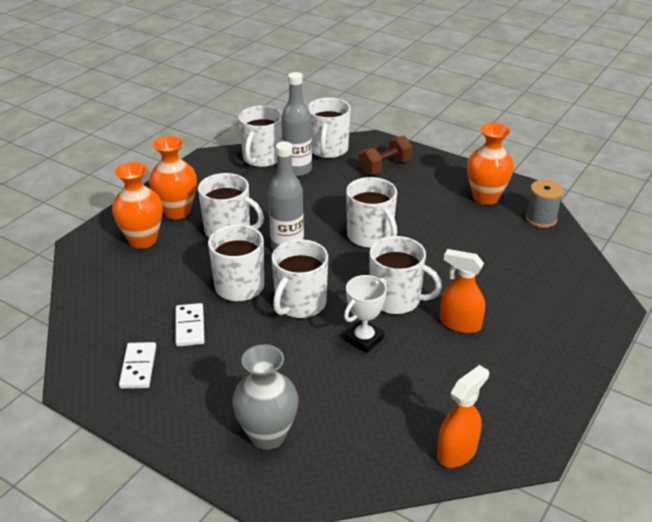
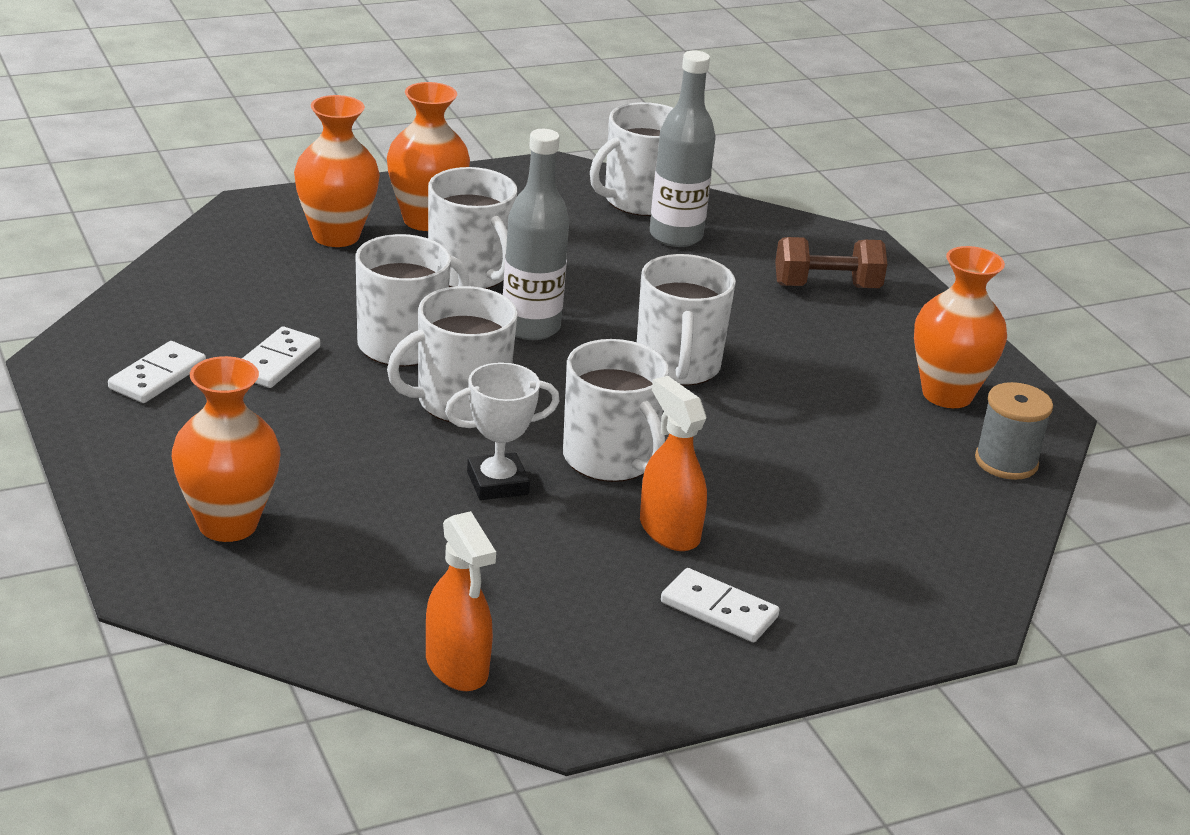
camera: 30 degrees right, 5 degrees down
(267, 435) = (228, 524): grey vase -> orange vase
(328, 150) = (762, 228): white mug -> none
(457, 452) = (457, 667): orange spray bottle -> orange spray bottle turned 75 degrees clockwise
(523, 353) = (719, 610): none -> white domino

